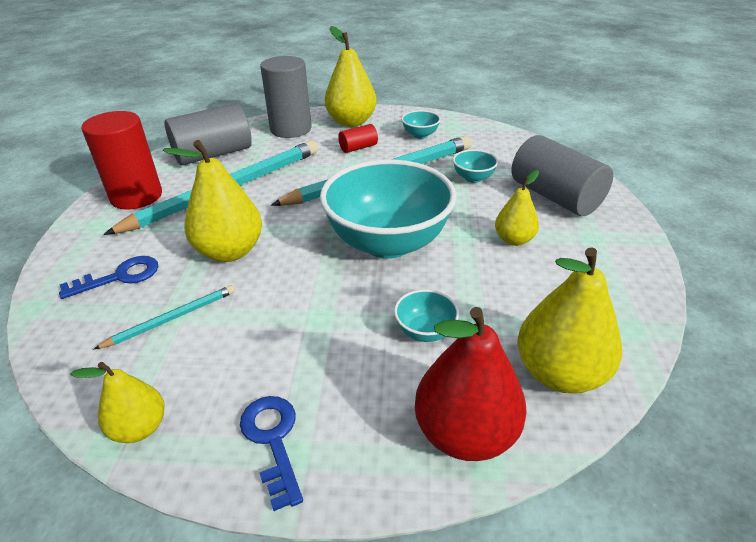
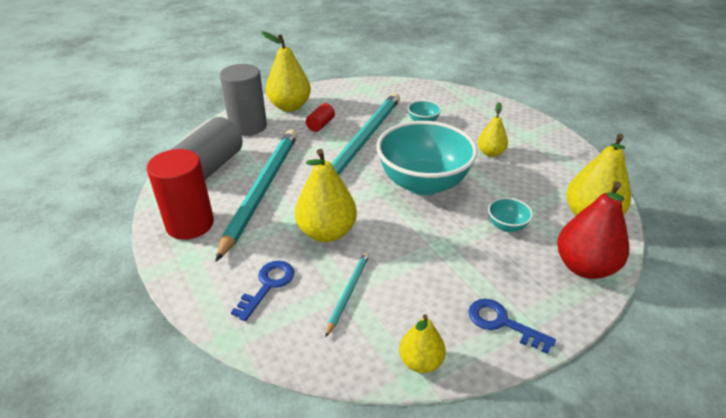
camera: 35 degrees left, 0 degrees up
(420, 135) = (353, 102): turquoise bowl -> none
(555, 197) = (482, 118): grey cylinder -> none

